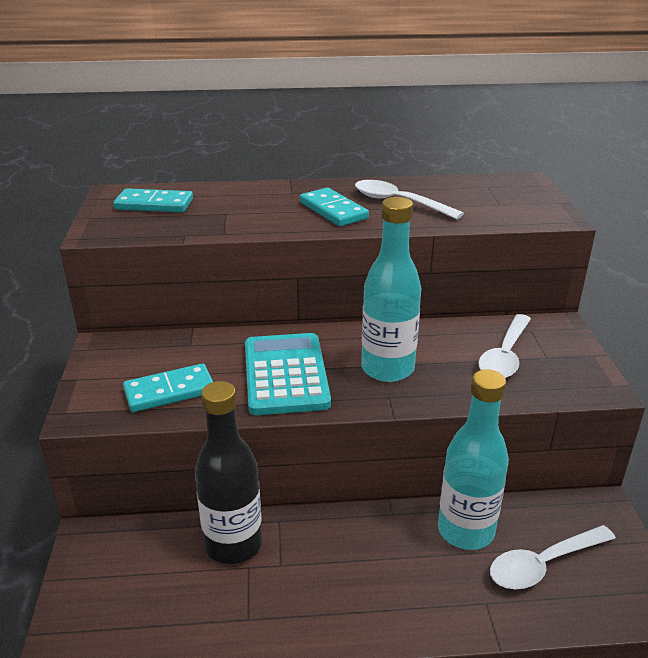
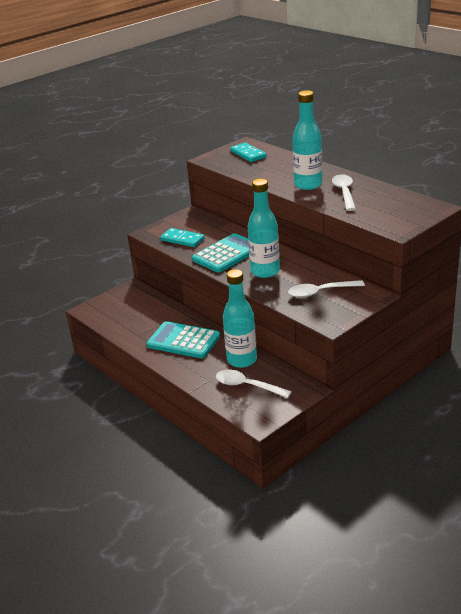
camera: 55 degrees right, 0 degrees up
(233, 544) = (166, 314): black bottle -> none
(333, 210) = (308, 185): turquoise domino -> turquoise bottle
(339, 567) = (183, 341): none -> turquoise calculator

